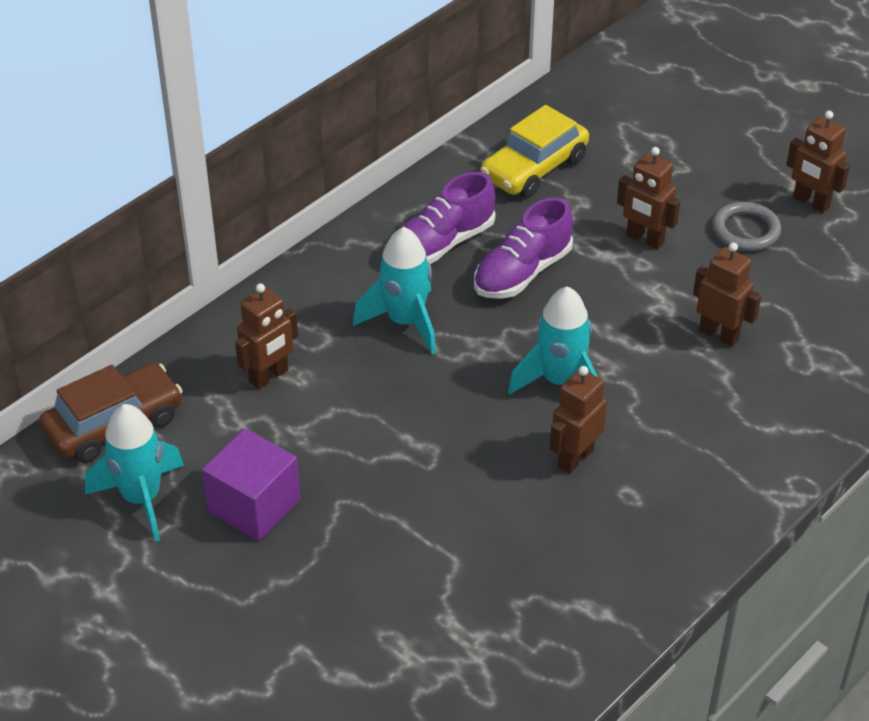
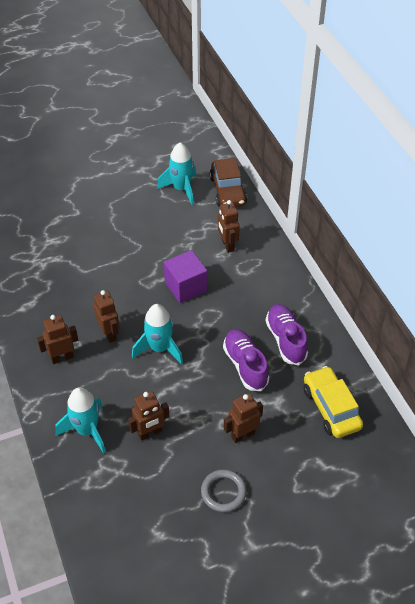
camera: 115 degrees right, 5 degrees up
(254, 506) = (155, 219): purple cube -> purple cube (186, 286)
(405, 322) = (235, 304): turquoise rocket -> turquoise rocket (87, 430)
(811, 202) = (230, 545): brown robot -> brown robot (62, 357)

